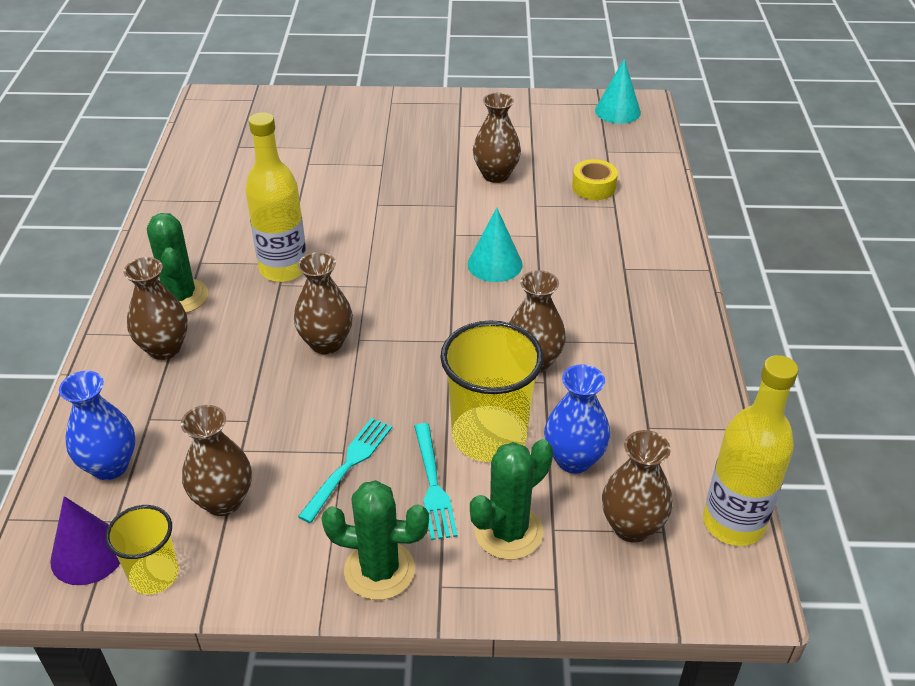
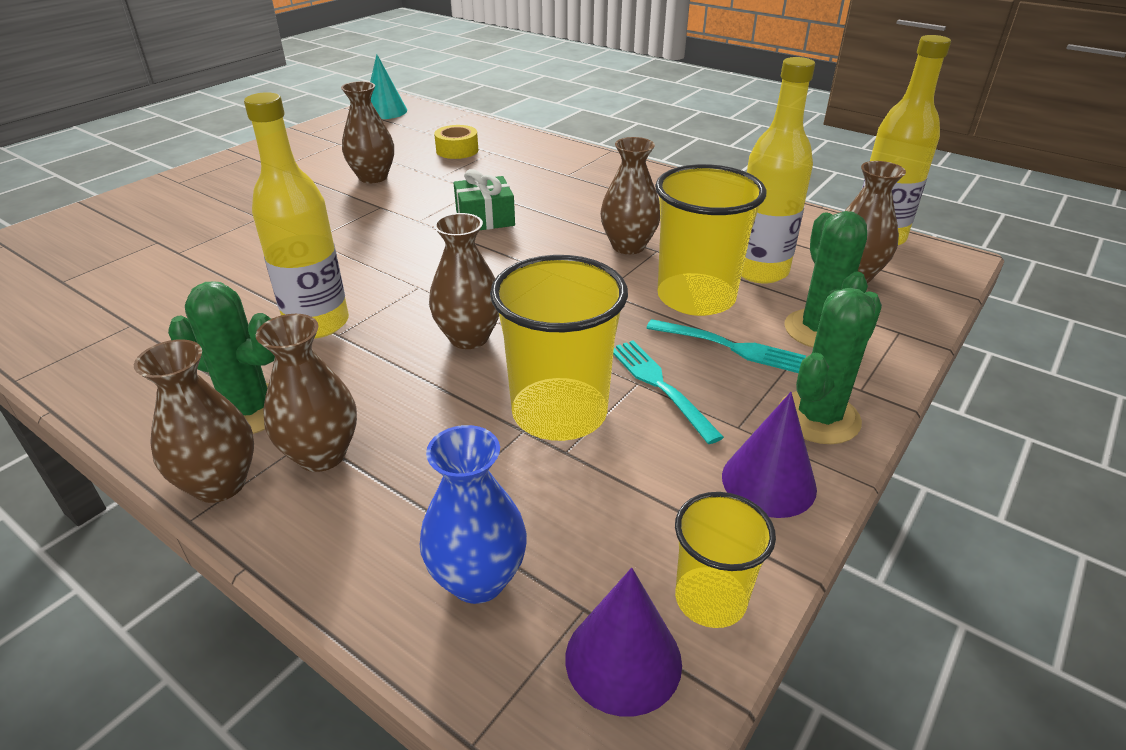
camera: 55 degrees left, 5 degrees down
(223, 501) = (634, 493): brown vase -> brown vase (220, 484)
(278, 428) = (559, 412): none -> yellow cup
(282, 566) = (768, 482): none -> purple cone
(495, 264) = (485, 218): turquoise cone -> green gift
(574, 459) = (760, 271): blue vase -> yellow bottle

